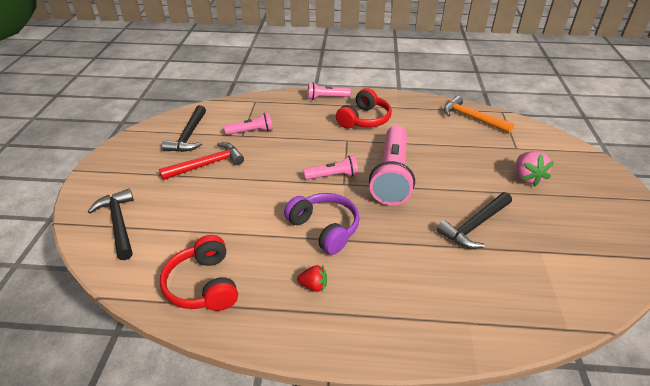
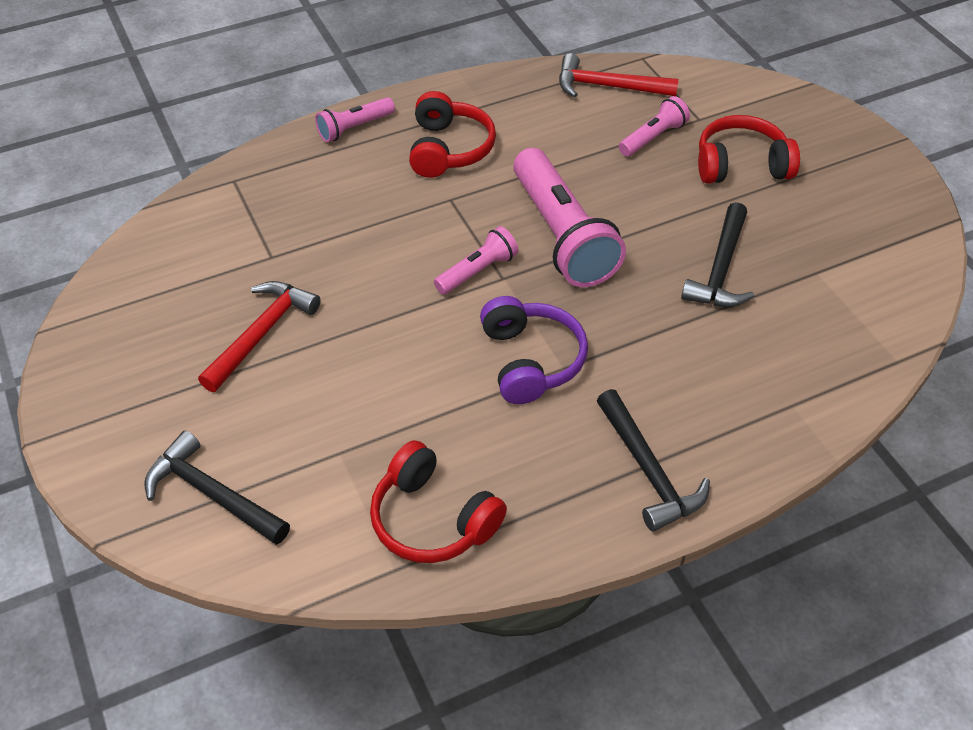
camera: 30 degrees left, 10 degrees up
(189, 136) = (178, 294): black hammer -> black hammer (648, 471)
(251, 131) = (281, 243): pink flashlight -> pink flashlight (653, 137)
(313, 286) = (580, 448): red strawberry -> none
(324, 228) = (531, 360): purple headphones -> purple headphones turned 60 degrees clockwise
(472, 118) = (607, 87): orange hammer -> red hammer
(527, 178) = (741, 165): pink strawberry -> red headphones

